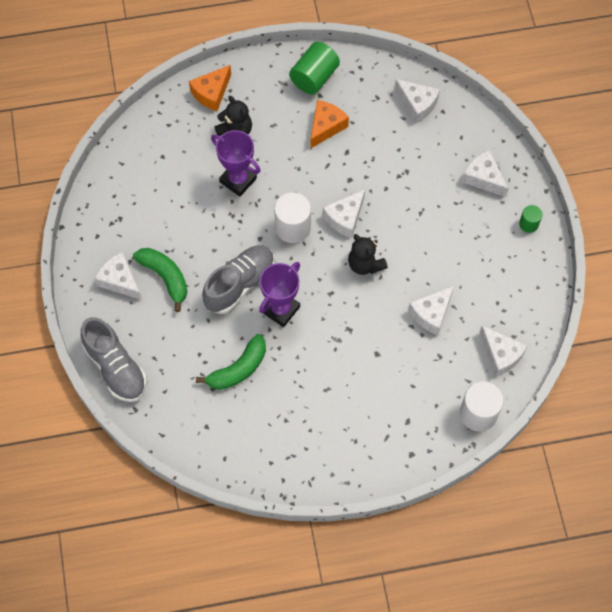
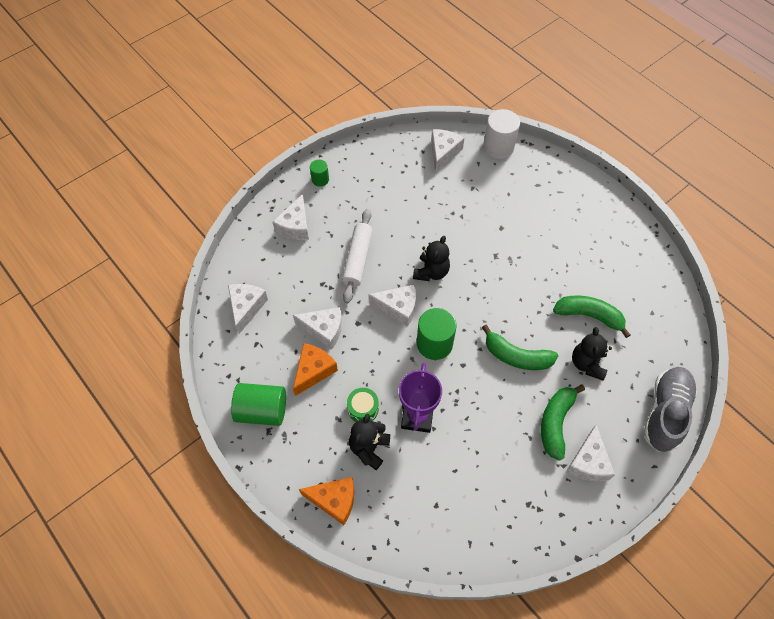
camera: 120 degrees left, 5 degrees down
(197, 336) = (587, 364): none -> black teddy bear
(240, 284) = (516, 356): grey shoe -> green banana
(270, 146) = (363, 409): none -> green drum
(280, 309) = (515, 312): purple trophy -> none
(293, 227) = (434, 343): white cylinder -> green cylinder
(326, 127) = (313, 371): orange cheese -> orange cheese turned 120 degrees clockwise
(415, 211) = (357, 259): none -> white rolling pin
(431, 314) = (442, 208): white cheese -> white cheese (324, 329)

